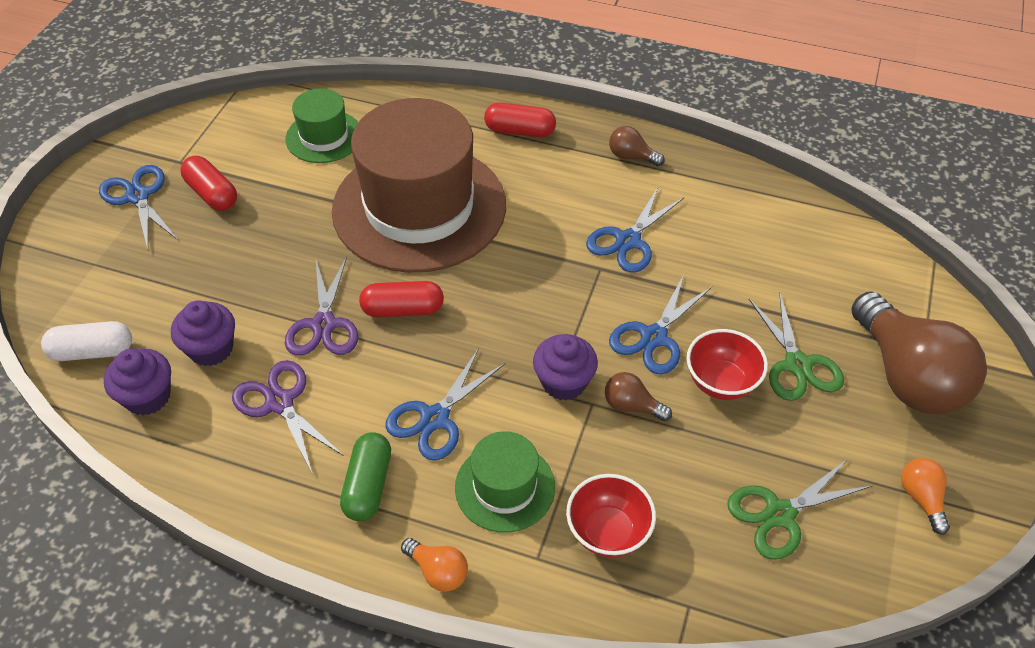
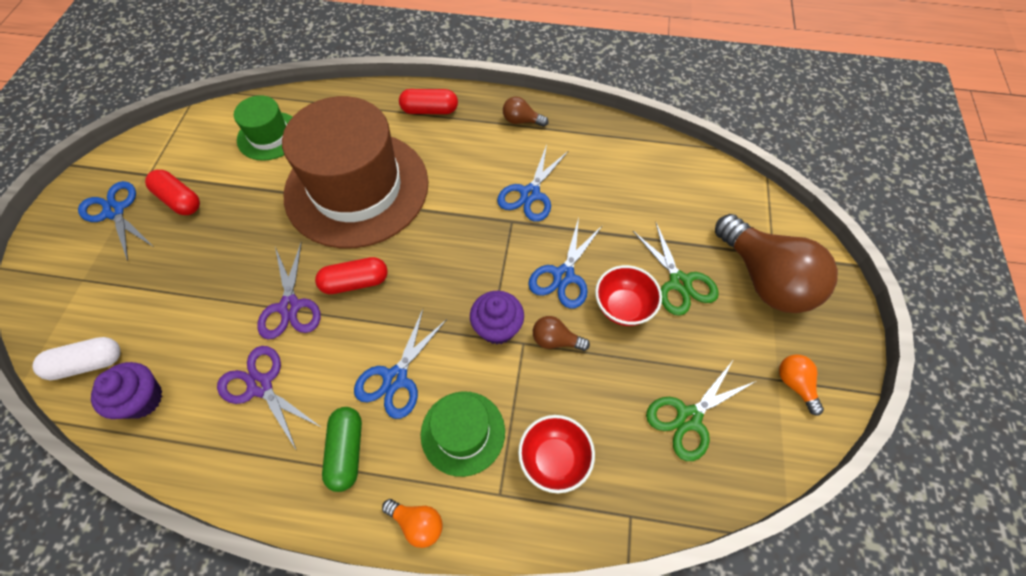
camera: 10 degrees left, 10 degrees up
(211, 349) = (194, 344): purple cupcake -> none

